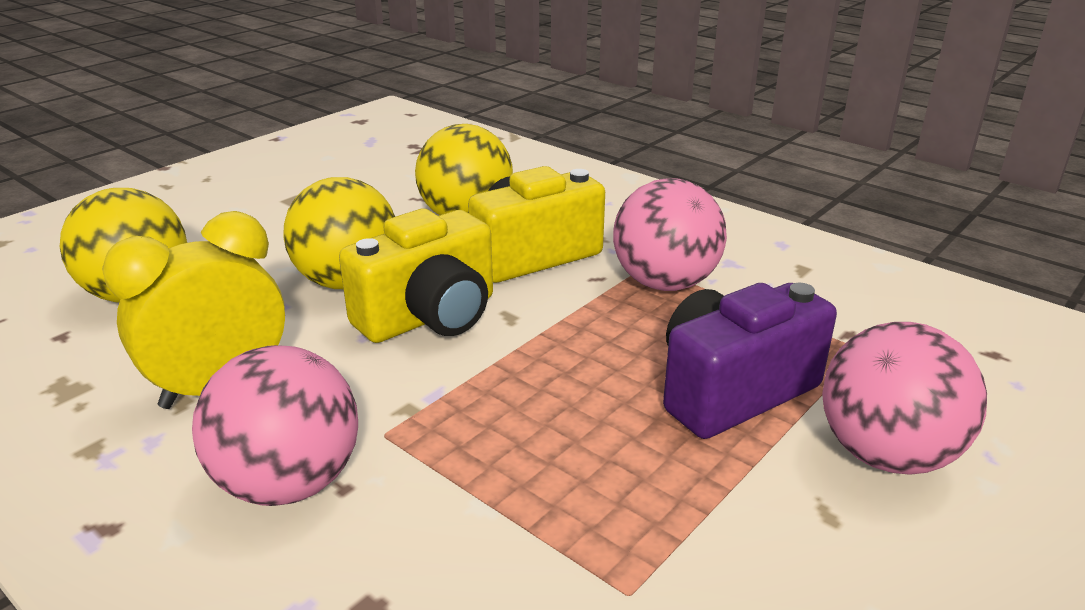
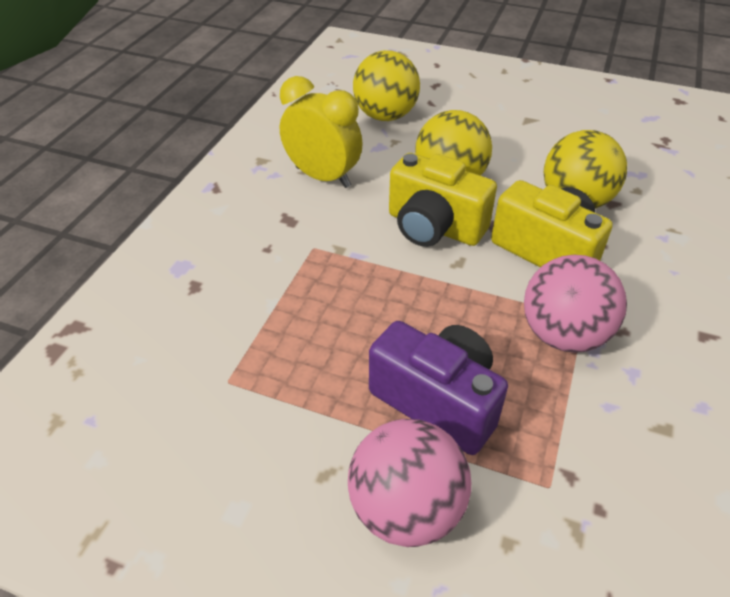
camera: 70 degrees right, 15 degrees up
(289, 483) = (262, 229): pink ball -> none

